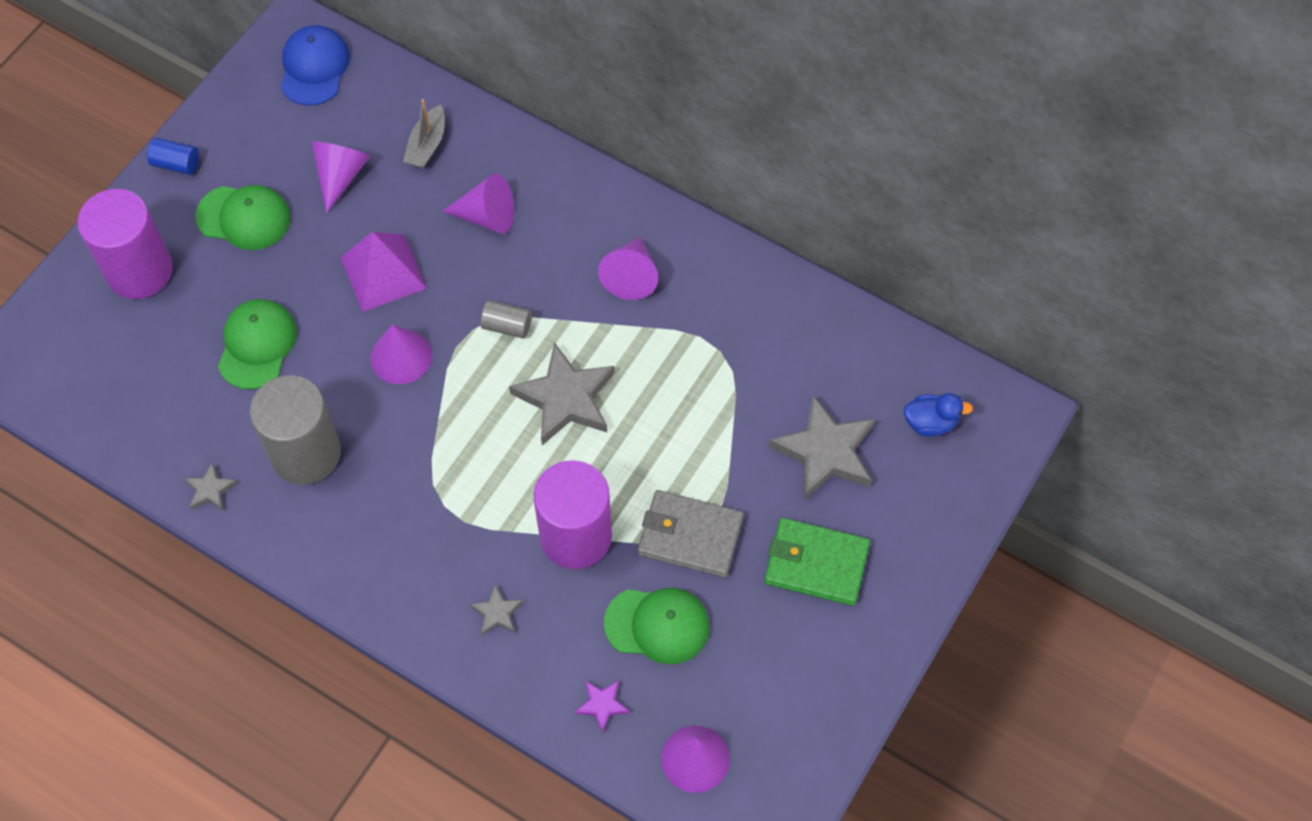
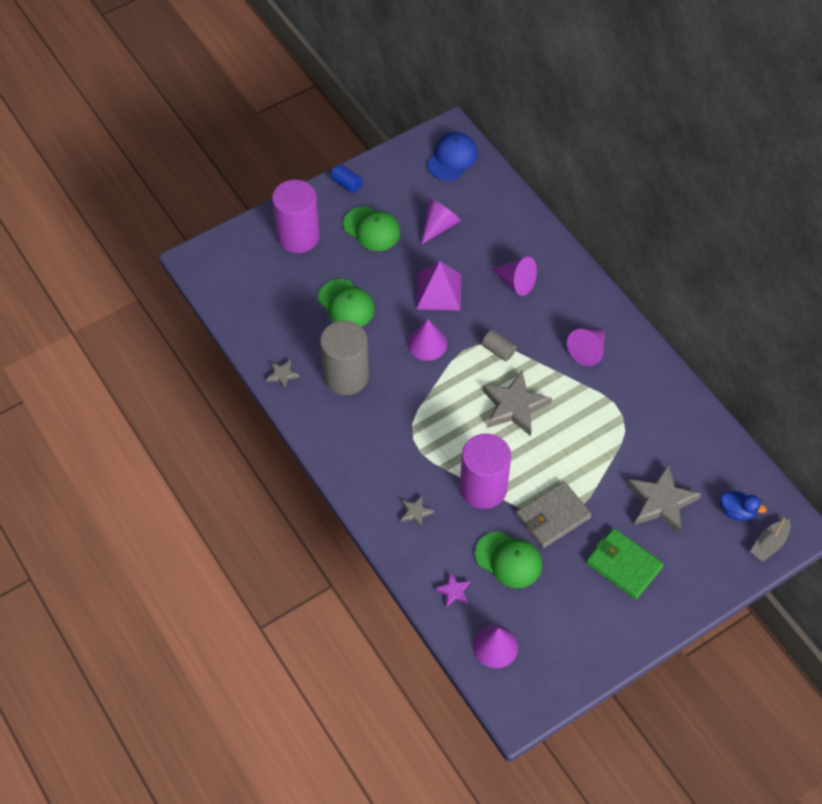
camera: 25 degrees right, 5 degrees down
(257, 345) = (346, 304): green cap -> green cap turned 105 degrees clockwise
(427, 145) = (499, 227): grey boat -> grey boat (769, 544)
(690, 536) = (553, 516): grey wallet -> grey wallet turned 75 degrees counterclockwise

